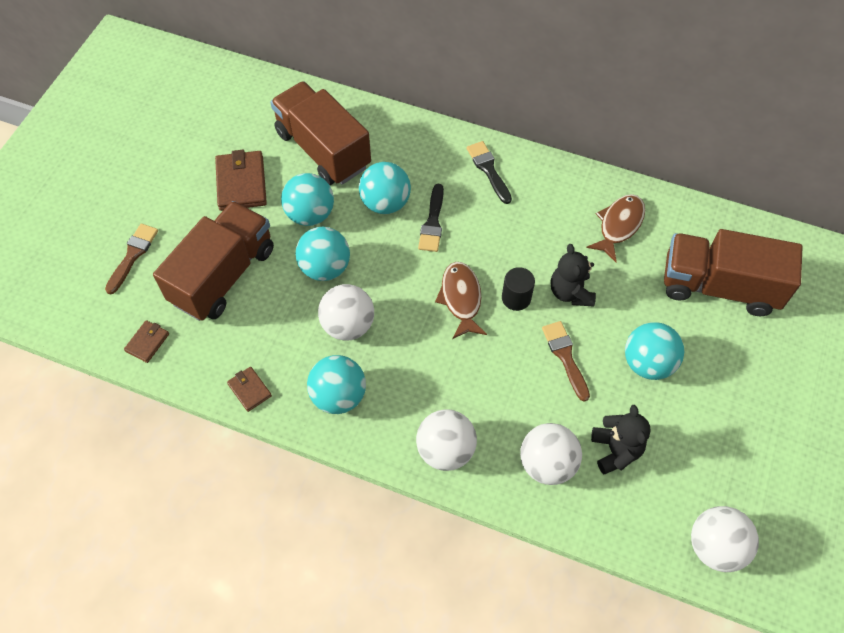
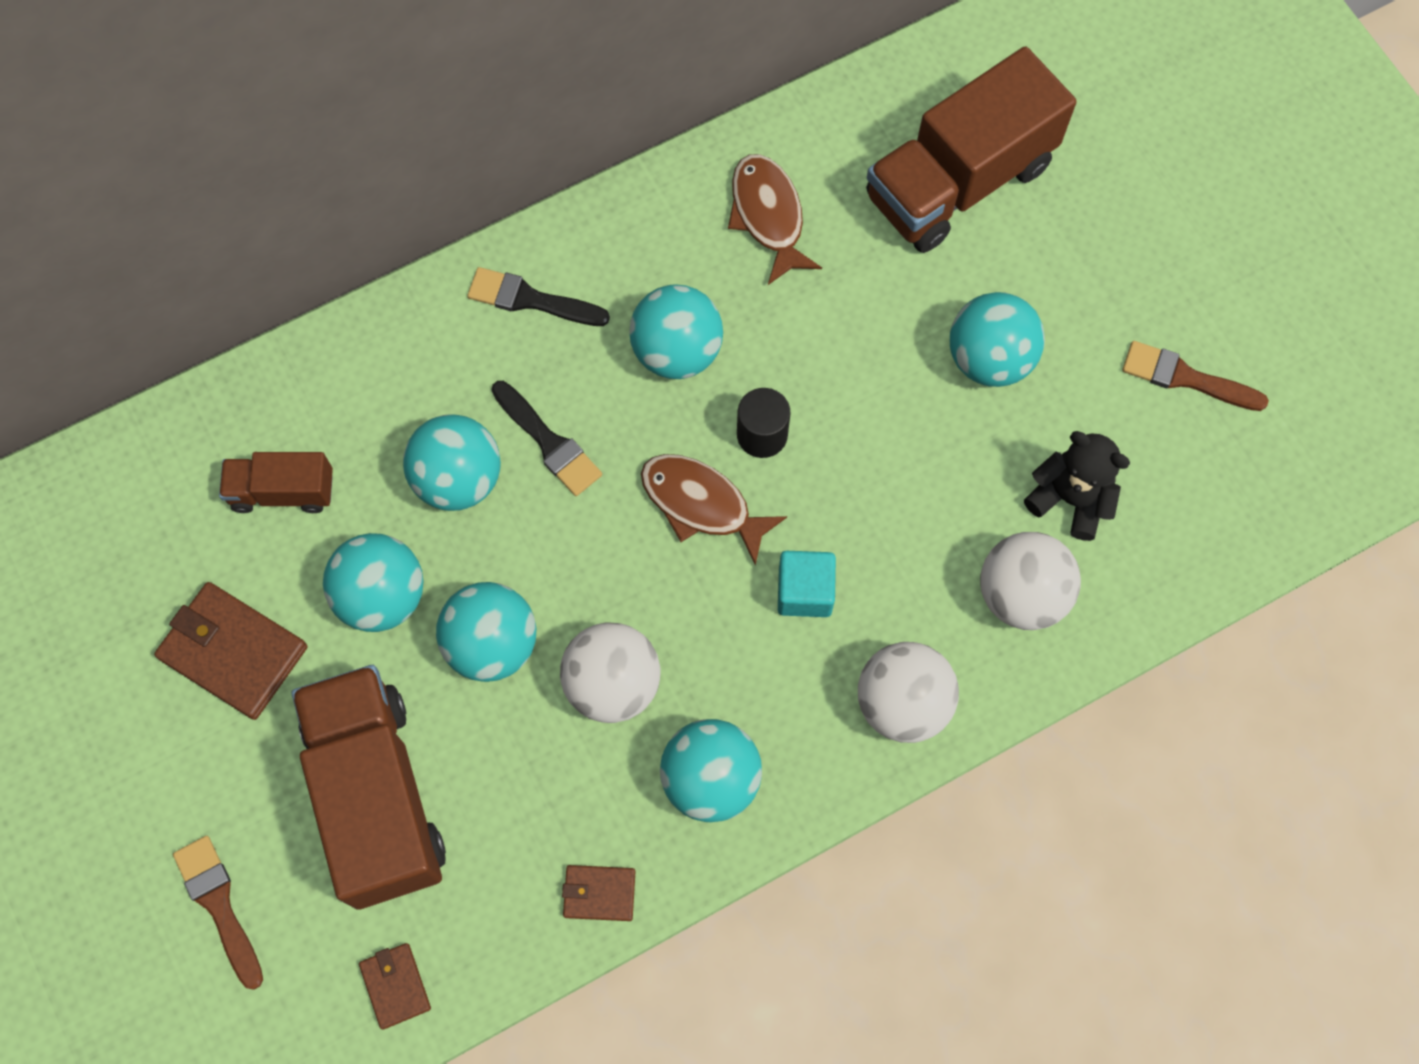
camera: 50 degrees left, 10 degrees up
(323, 149) = (283, 491): brown truck -> brown truck, size x0.51
(460, 369) = (805, 591): none -> turquoise cube
(521, 238) = (677, 351): none -> turquoise ball
(565, 357) = (897, 448): brown brush -> brown brush (1185, 378)
(570, 292) = (813, 361): black teddy bear -> none
(715, 546) = (1274, 494): white ball -> none

